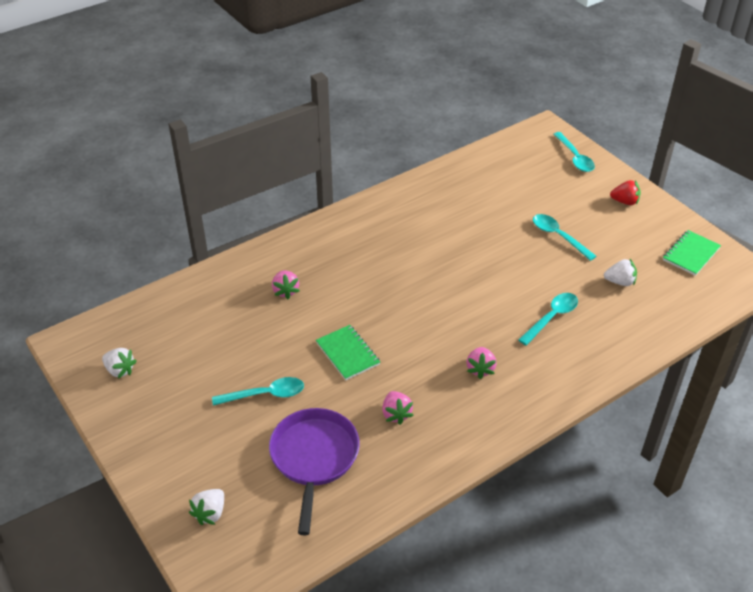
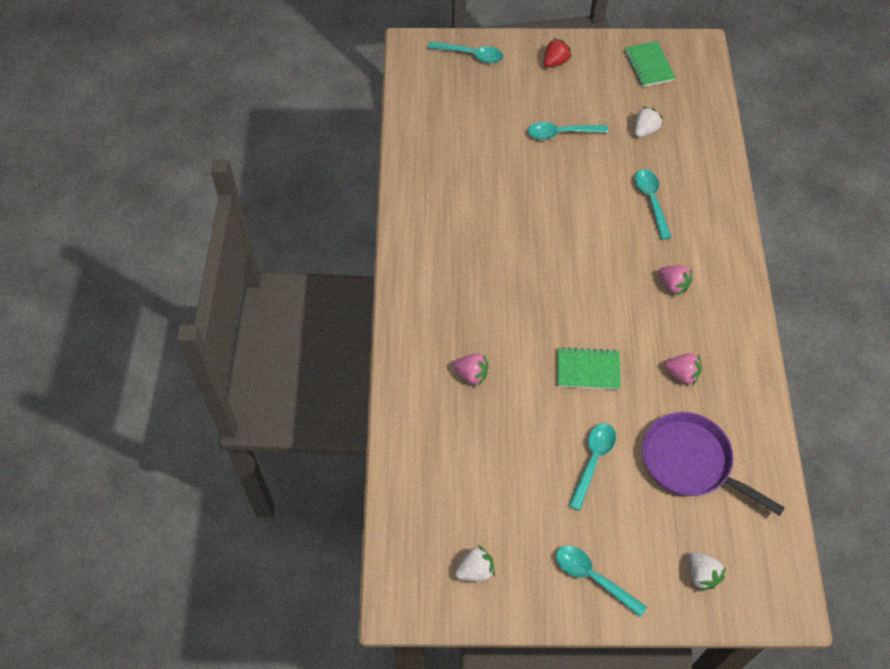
camera: 55 degrees left, 15 degrees up
(159, 442) = (593, 578): none -> turquoise spoon

